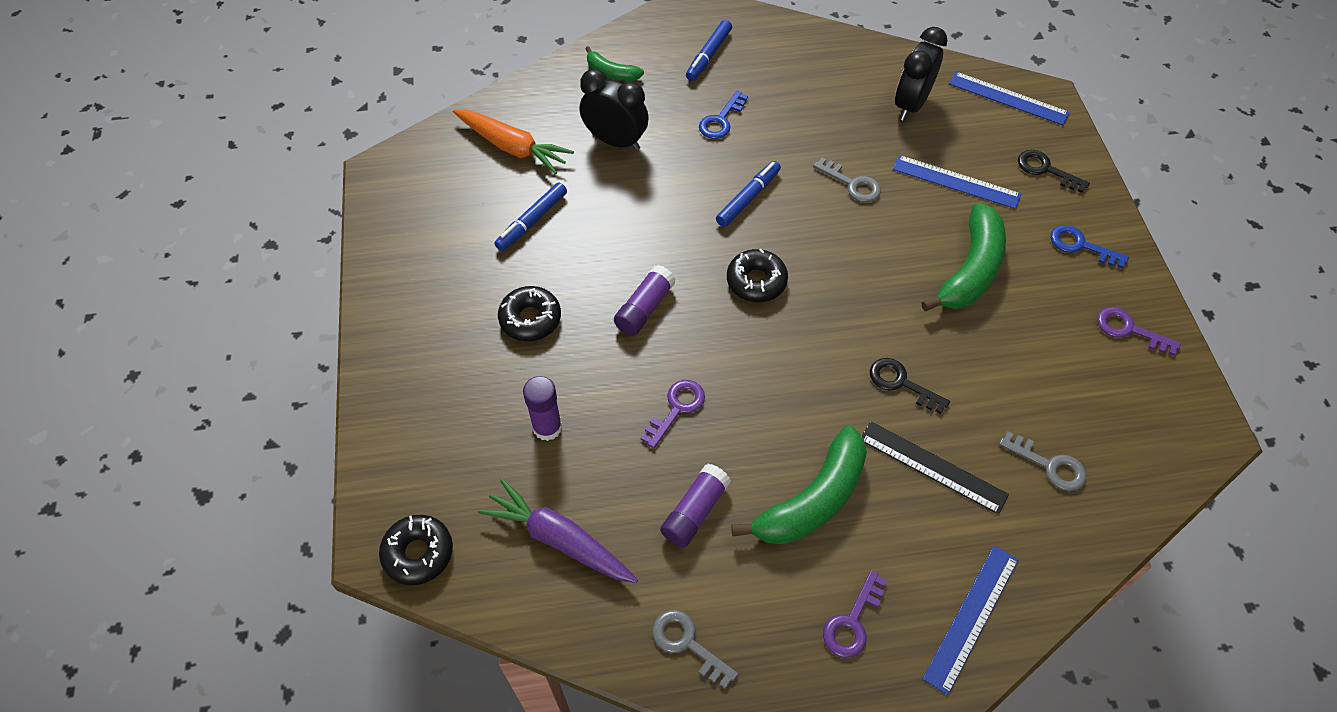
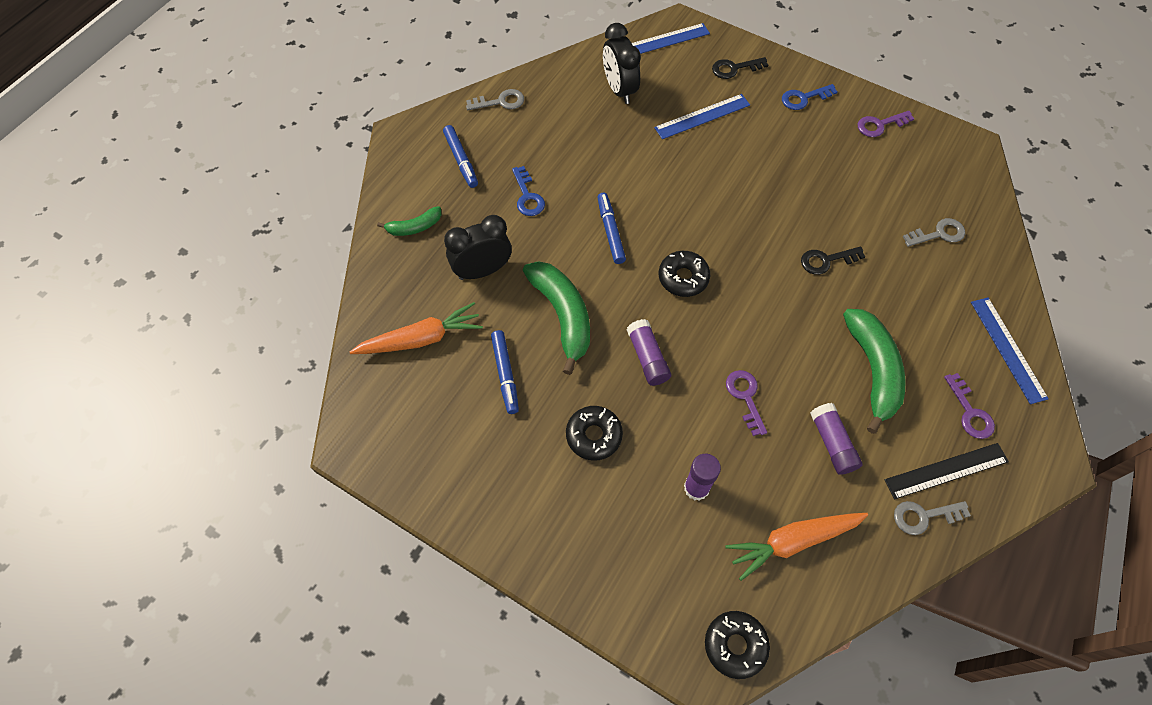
camera: 50 degrees left, 5 degrees up
(560, 540) = (793, 541): purple carrot -> orange carrot
(852, 184) = (653, 168): grey key -> grey key (500, 102)
(932, 467) = (896, 291): black ruler -> black ruler (946, 471)
(970, 270) = (774, 162): green banana -> green banana (563, 315)

